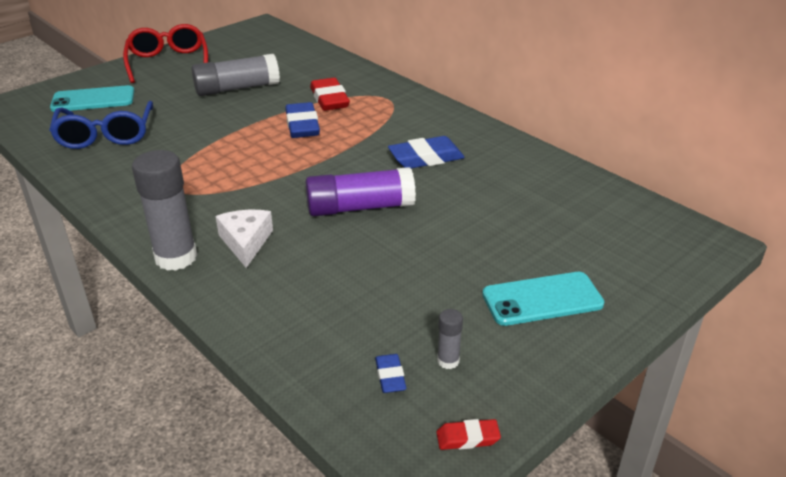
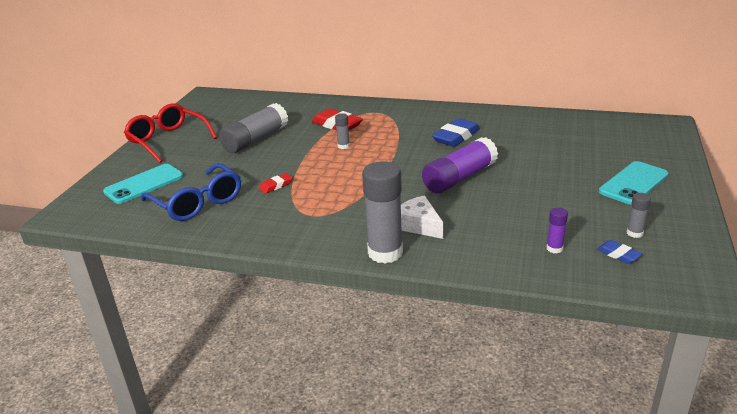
camera: 30 degrees left, 5 degrees down
(302, 125) = (343, 146): blue eraser -> grey glue stick
(335, 334) = (554, 248): none -> purple glue stick
(467, 438) = (701, 263): red eraser -> red eraser (276, 186)

